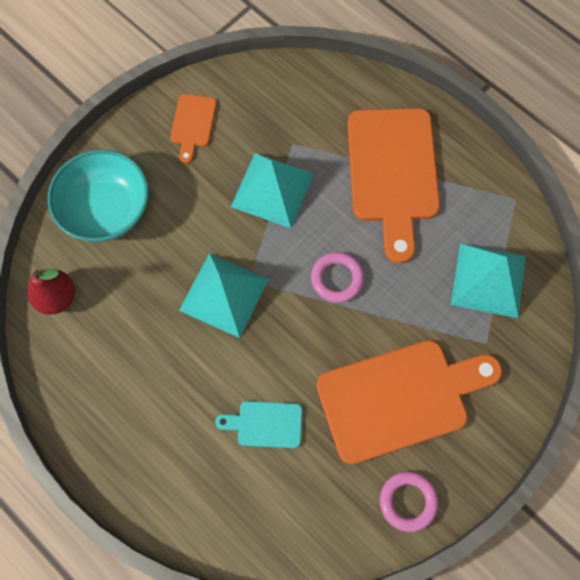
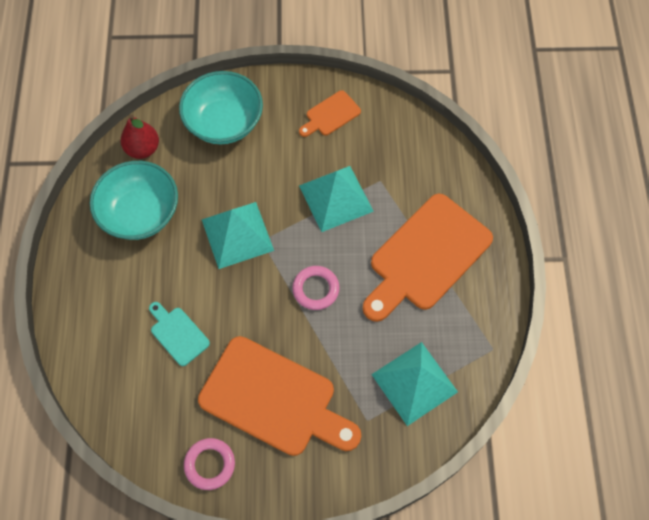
camera: 45 degrees right, 5 degrees down
(118, 355) = (140, 213): none -> turquoise bowl

